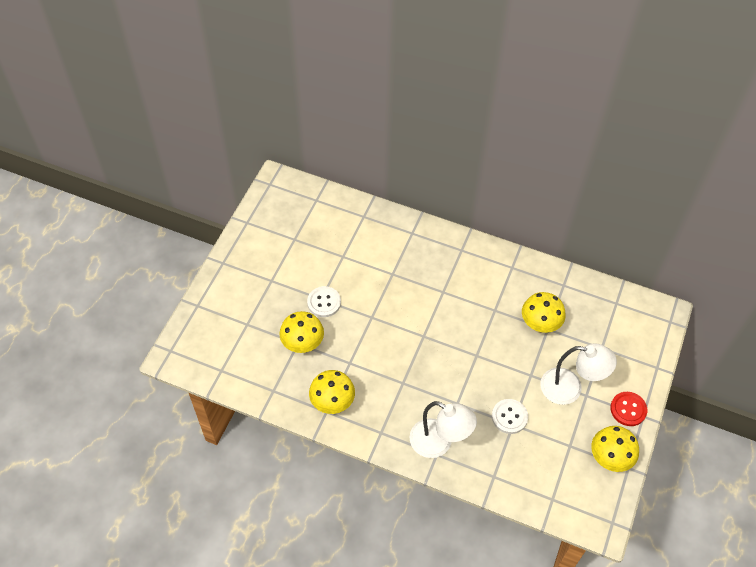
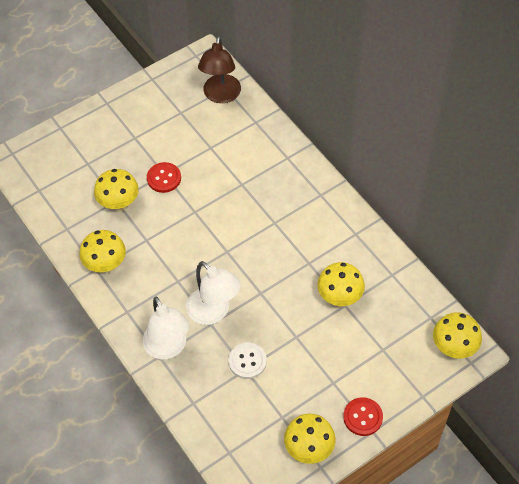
camera: 35 degrees right, 0 degrees up
(317, 208) = (221, 96): none -> brown lamp
(324, 302) = (164, 178): white button -> red button
(570, 388) = (322, 368): white lamp -> white lamp (214, 312)
(650, 318) = (453, 348): none -> yellow mushroom

